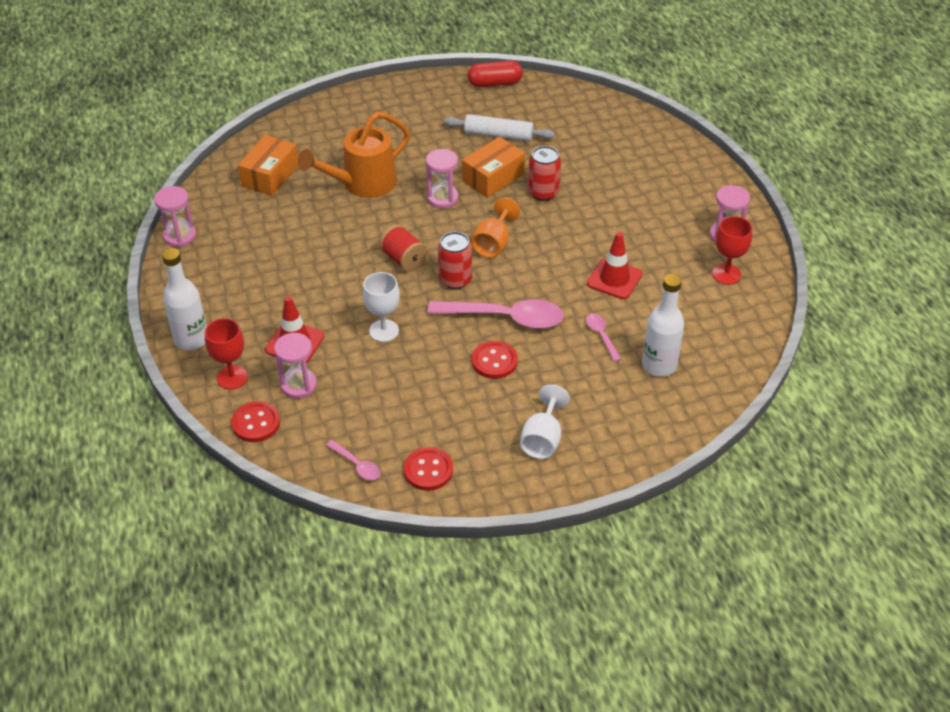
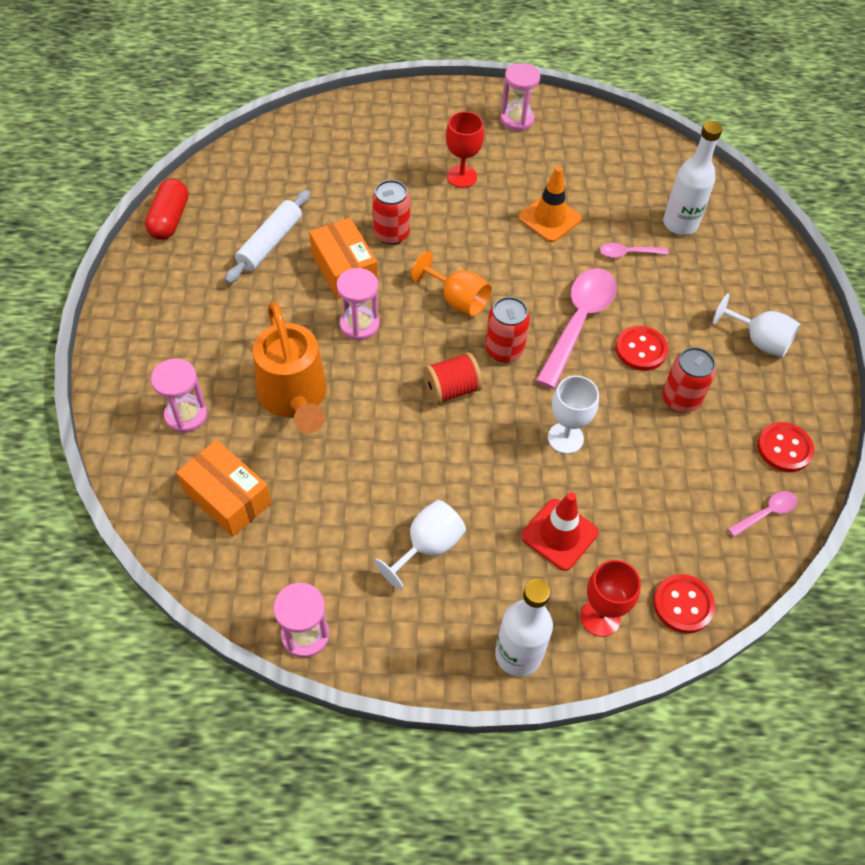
camera: 75 degrees left, 10 degrees up
(262, 277) = (427, 546): none -> white goblet
(299, 385) = (631, 545): pink hourglass -> pink hourglass (186, 415)
(452, 394) = (680, 399): none -> red can
(614, 279) = (549, 218): red traffic cone -> orange traffic cone
(726, 274) = (571, 137): red goblet -> red goblet (462, 176)

